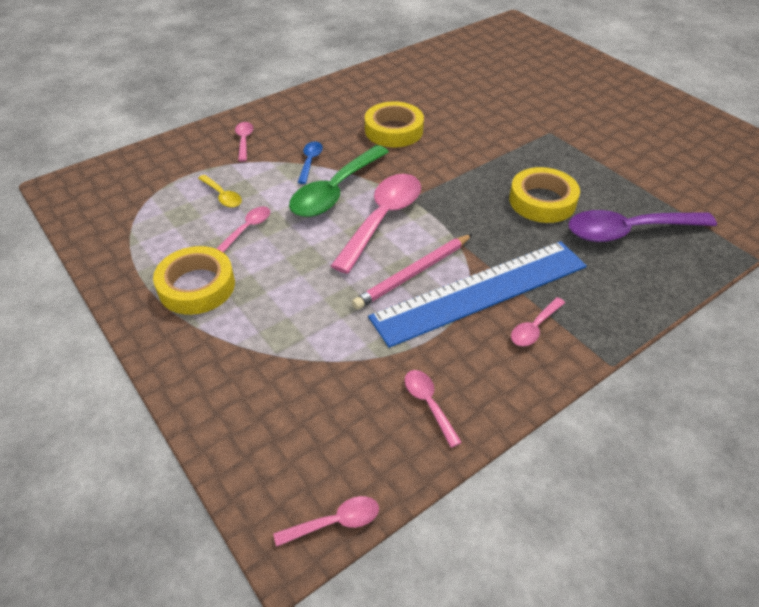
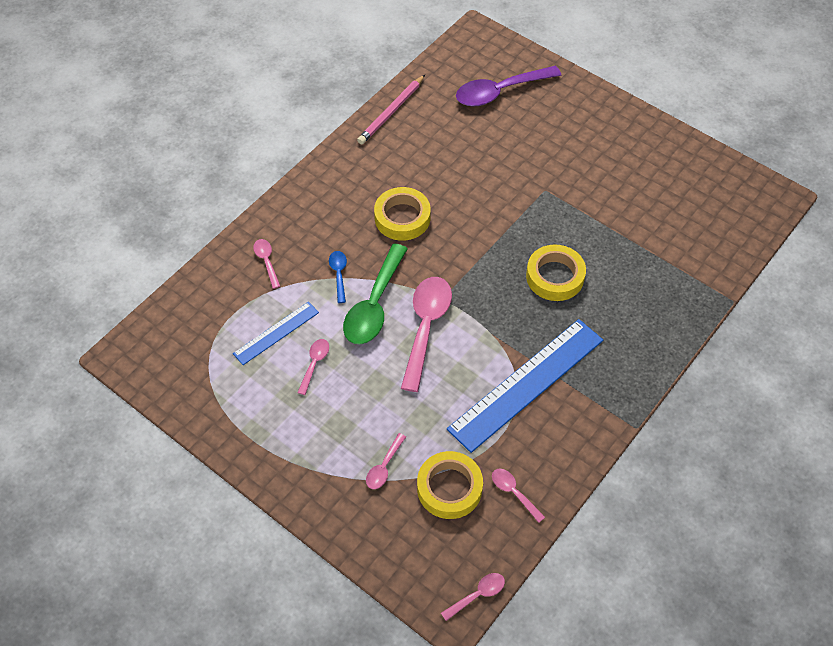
camera: 15 degrees left, 10 degrees up
(196, 286) = (297, 432): yellow tape -> yellow tape (449, 488)
(222, 196) = (276, 333): yellow spoon -> blue ruler
(413, 273) = (469, 378): pink pencil -> pink pencil (391, 112)
(534, 328) = (574, 408): pink spoon -> pink spoon (384, 466)
(628, 231) = (630, 295): purple spoon -> purple spoon (500, 91)

